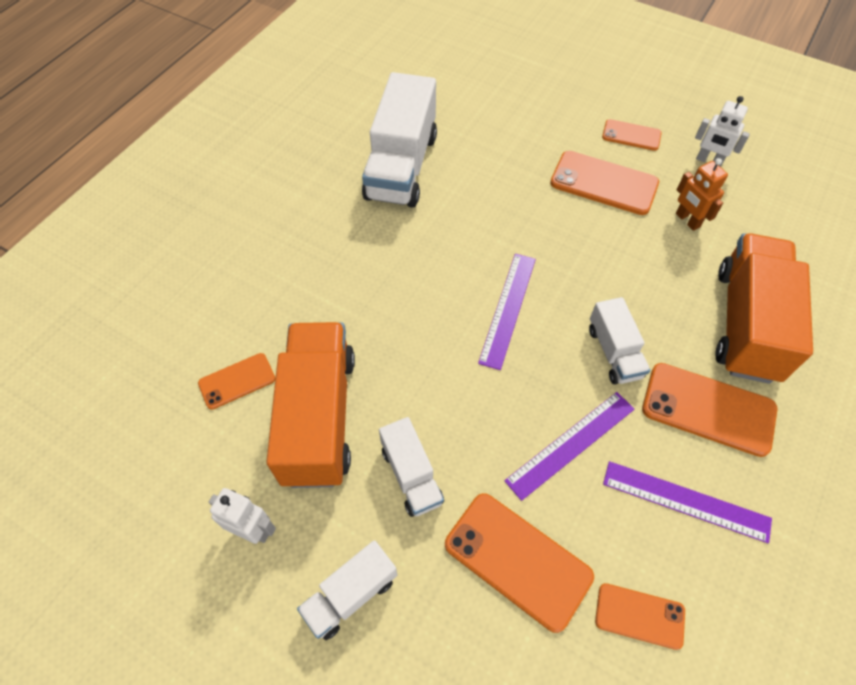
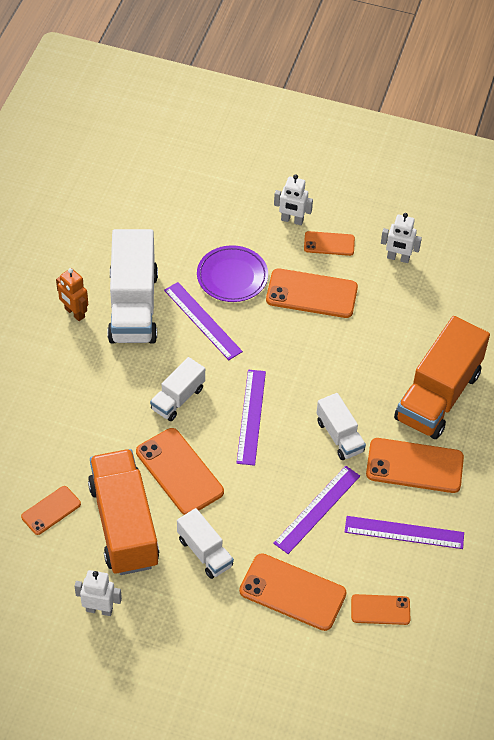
camera: 15 degrees left, 5 degrees down
(351, 594) = (182, 635): white truck -> white truck (178, 399)
(405, 361) = (179, 472): none -> orange phone
(474, 192) = (203, 320): none -> purple ruler
(517, 153) = (232, 277): none -> purple plate
(593, 107) = (292, 220): none -> white robot
(687, 220) = (385, 316): orange robot -> orange robot (74, 313)
(746, 323) = (438, 396): orange truck -> orange truck turned 150 degrees counterclockwise

